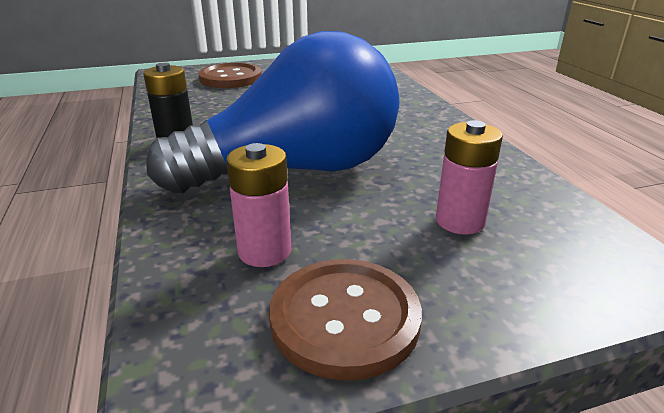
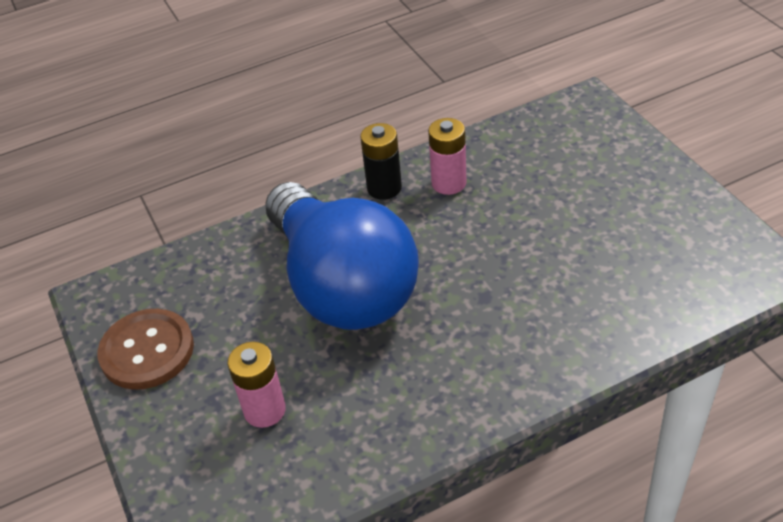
camera: 85 degrees right, 15 degrees up
(230, 78) = (589, 164): brown button -> none
(264, 251) = (214, 296): pink battery -> pink battery (449, 183)

